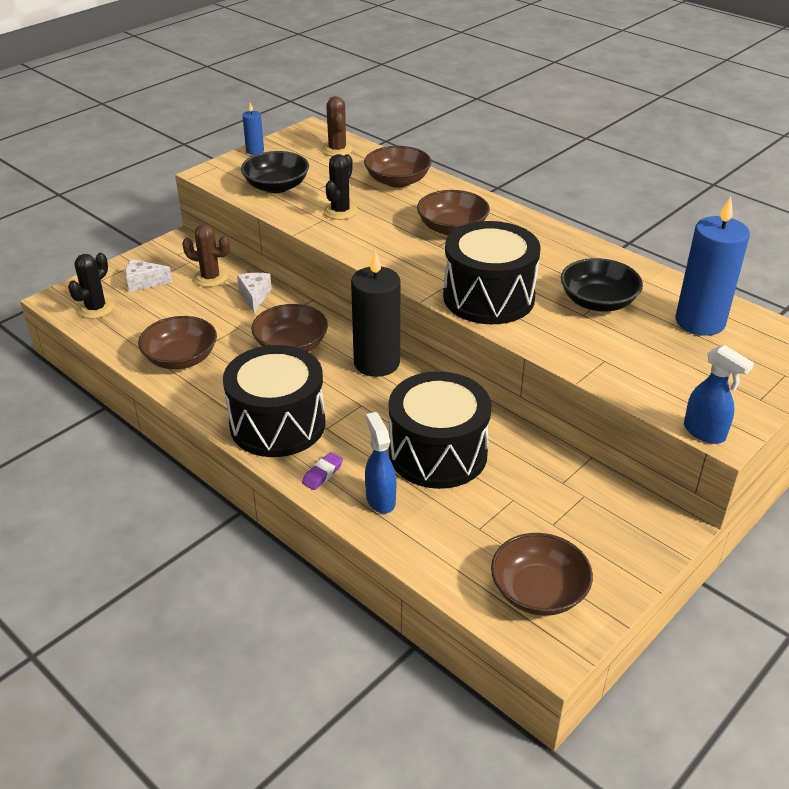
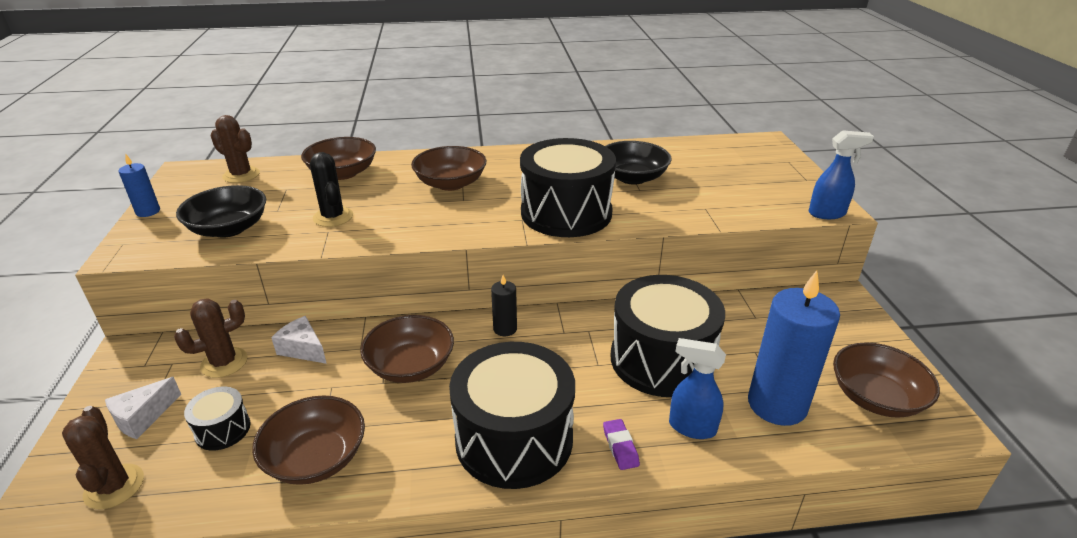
camera: 50 degrees left, 5 degrees down
(96, 308) = (114, 486): black cactus -> brown cactus
(165, 313) = (223, 429): none -> black drum
(376, 363) = (505, 329): black candle -> black candle, size x0.47
(700, 322) = (701, 158): blue candle -> blue candle (777, 404)

